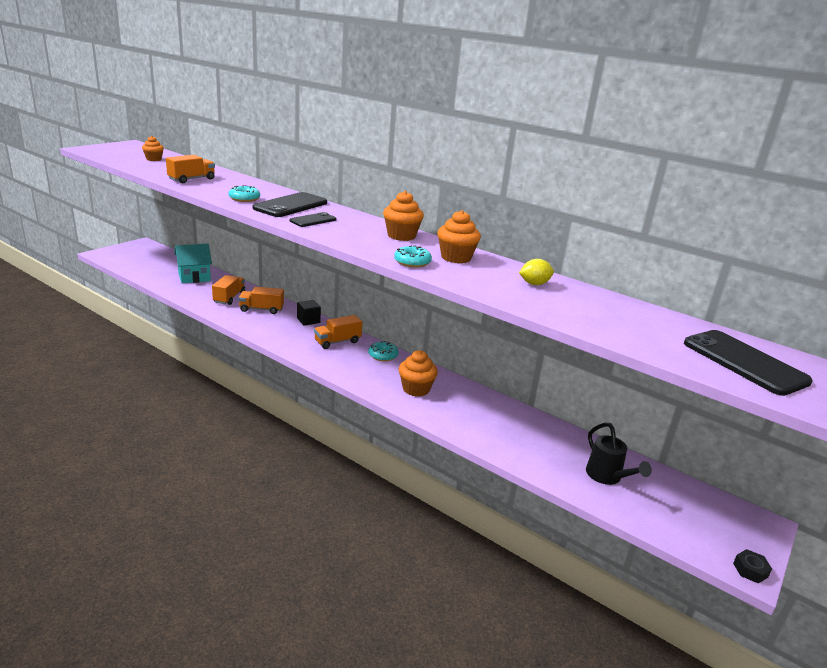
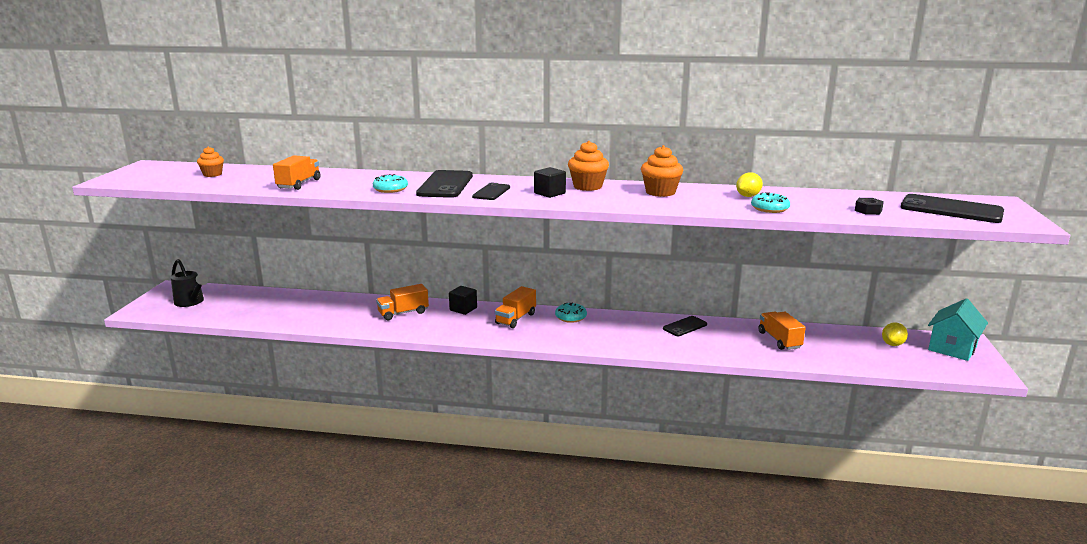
camera: 25 degrees left, 5 degrees down
(194, 277) = (286, 304): turquoise house -> turquoise house (952, 348)
(229, 298) = (354, 312): orange truck -> orange truck (779, 340)
(357, 233) = (549, 193): none -> black cube
(412, 262) = (637, 204): turquoise donut -> turquoise donut (769, 208)
(416, 389) = (634, 334): orange cupcake -> none
(471, 398) = (685, 326): none -> black phone
(607, 476) = (845, 348): black watering can -> black watering can (191, 302)
(666, 493) = (892, 344): none -> yellow lemon
(750, 570) = (992, 372): black nut -> black nut (868, 210)

